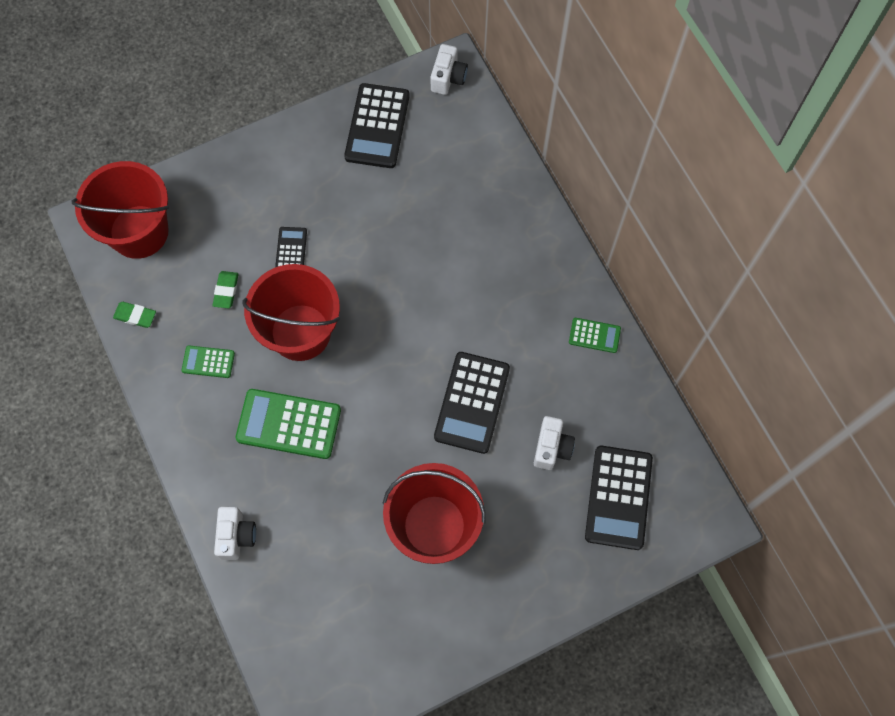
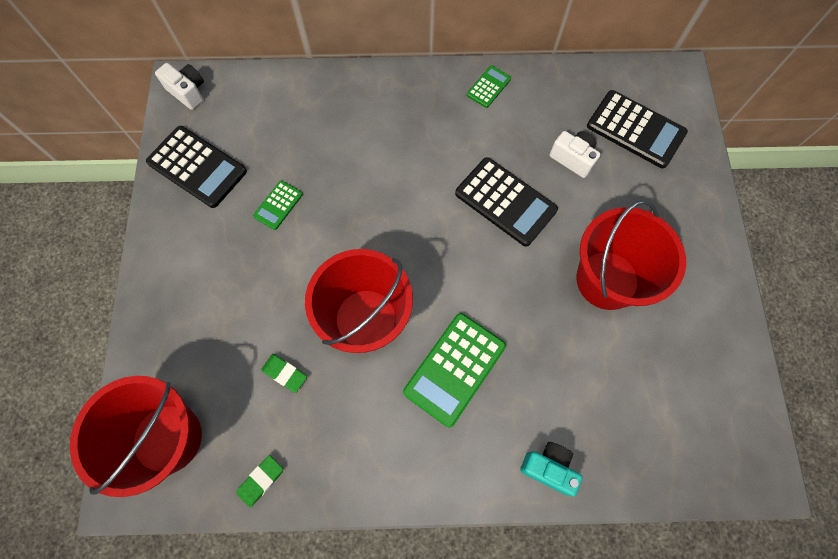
camera: 65 degrees left, 0 degrees up
(208, 362) = (351, 422): green calculator -> green calculator (278, 205)
(236, 536) = (548, 468): white camera -> turquoise camera
(291, 250) = (276, 293): black calculator -> none

